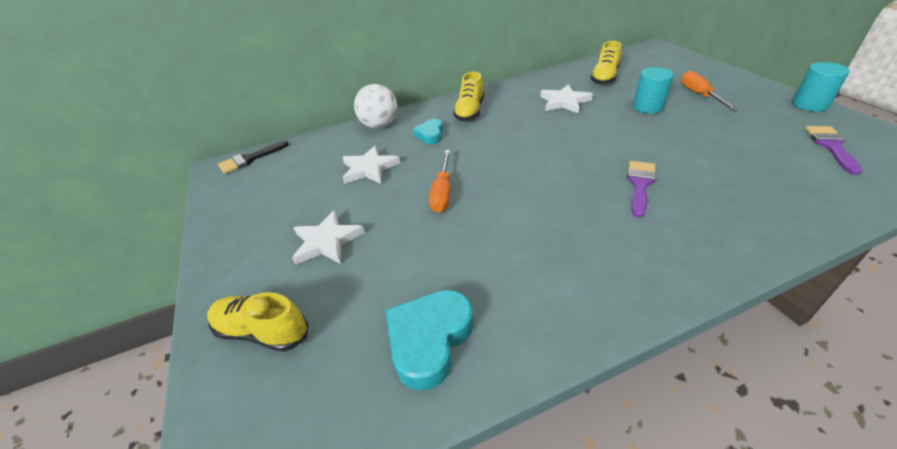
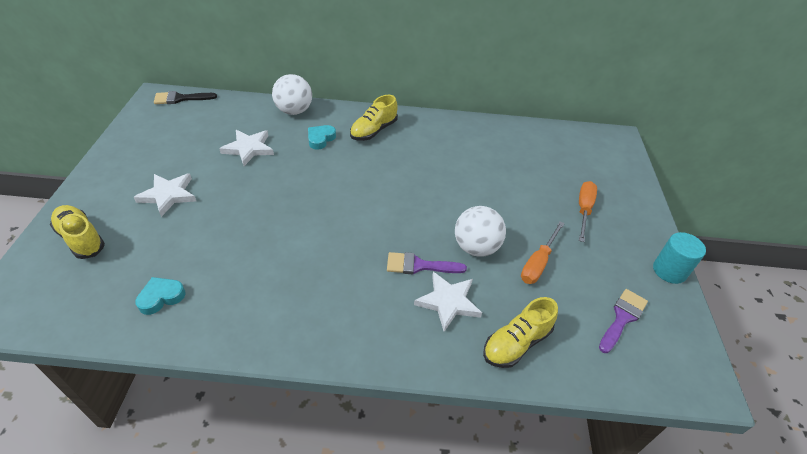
camera: 20 degrees right, 5 degrees up
(429, 340) = (161, 297): turquoise heart -> turquoise heart, size x0.60
(442, 192) = (276, 196): orange screwdriver -> orange screwdriver (538, 263)
(564, 102) = (458, 158): white star -> white star (448, 302)
(604, 77) = (525, 150): yellow shoe -> yellow shoe (516, 343)
(640, 184) = (419, 265): purple brush -> purple brush turned 135 degrees counterclockwise
(648, 107) = (521, 199): turquoise cylinder -> none
(663, 151) = (476, 247): none -> white ball

